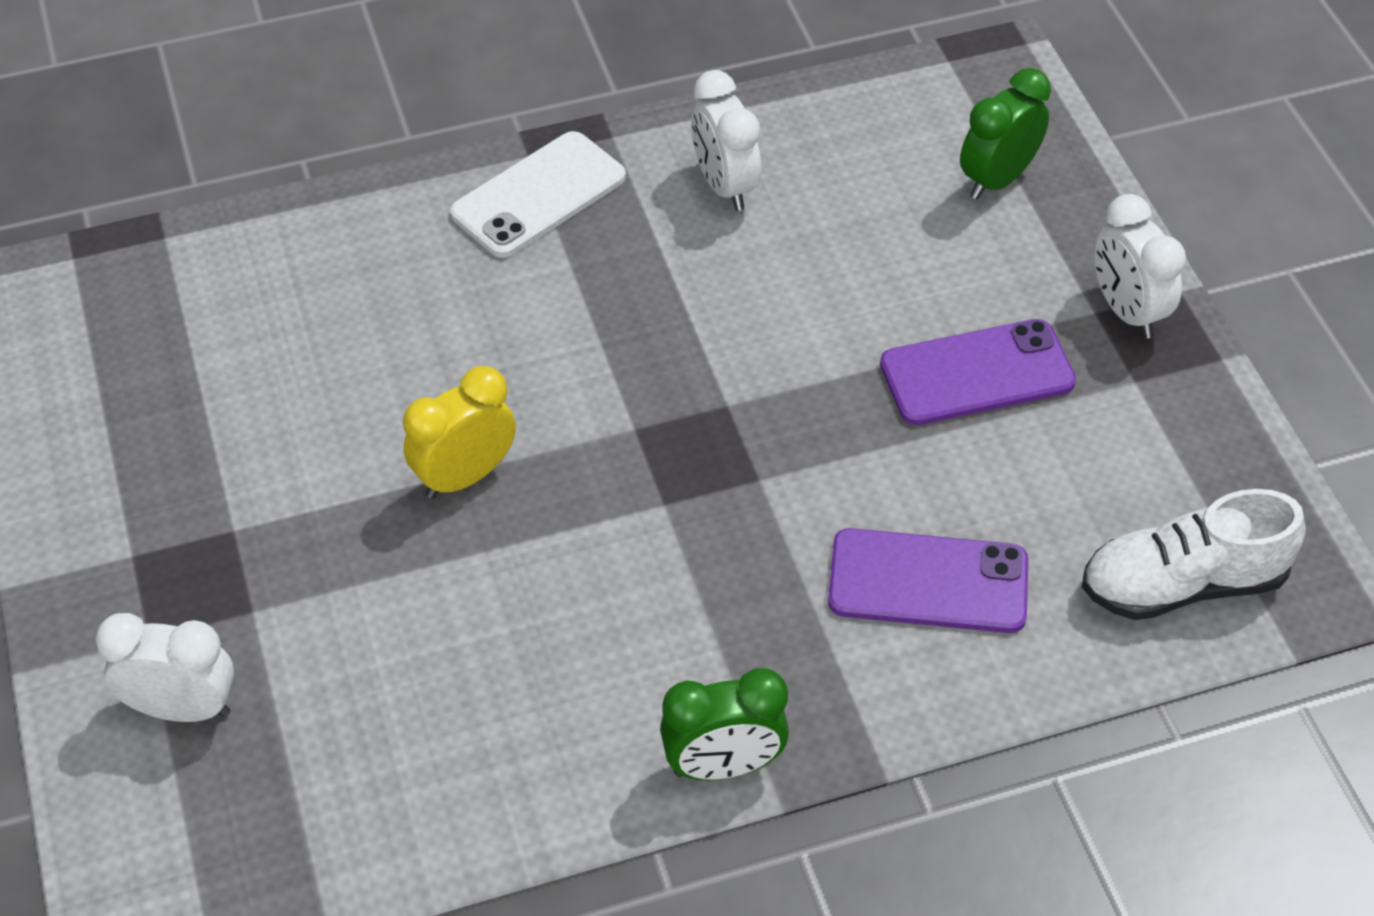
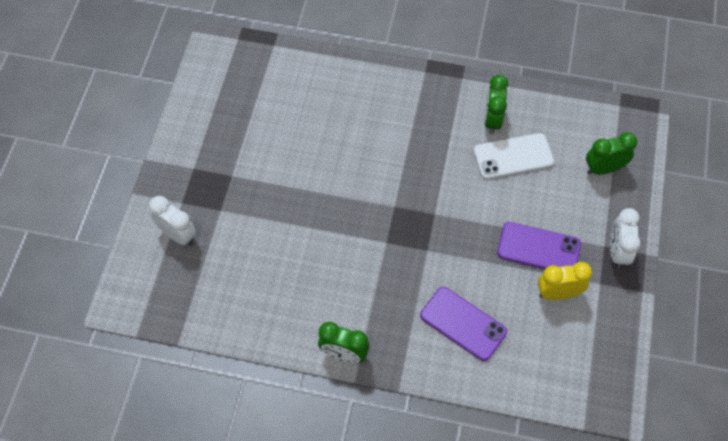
camera: 30 degrees right, 10 degrees up
(465, 476) = (322, 195): yellow clock -> yellow clock (558, 293)
(539, 195) = (418, 91): white phone -> white phone (513, 156)
(725, 185) = (492, 120): white clock -> green clock
(1182, 584) = (560, 376): white shoe -> none

